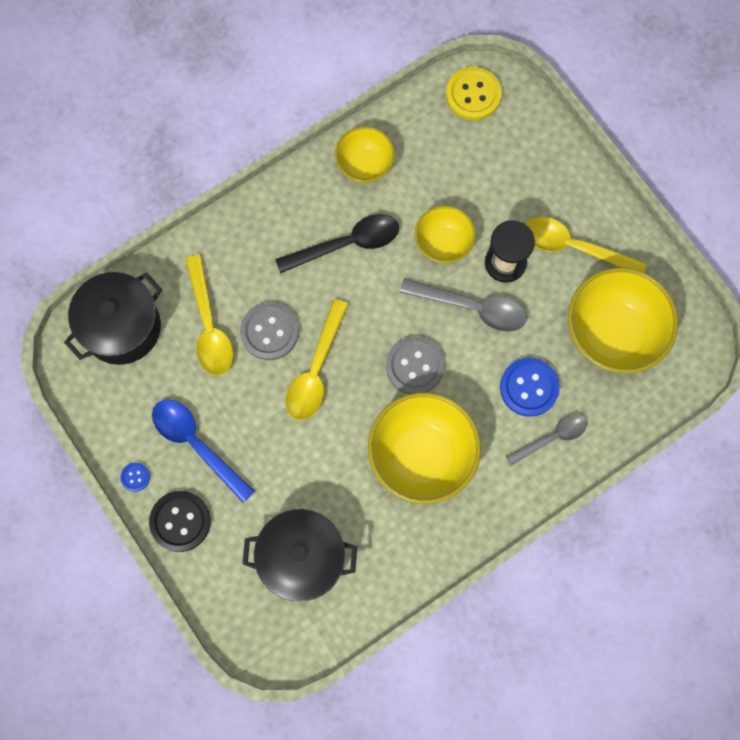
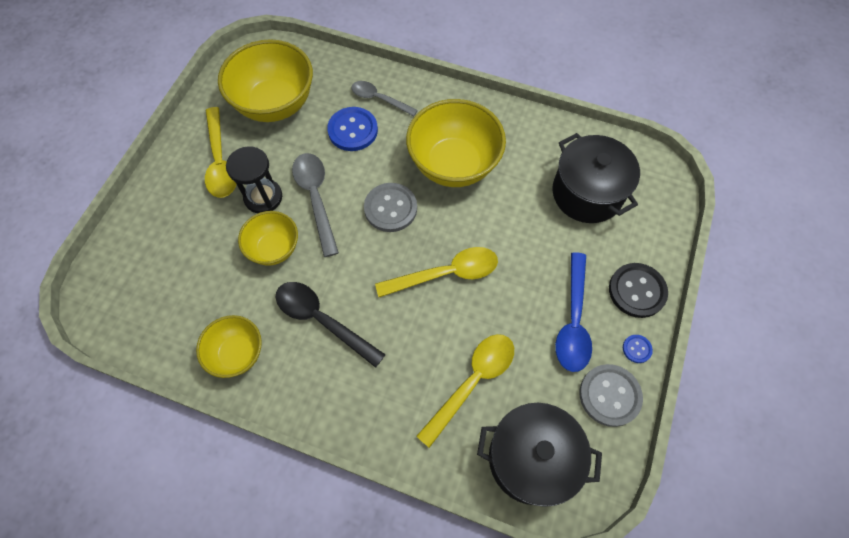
camera: 125 degrees left, 10 degrees down
(269, 332) = (441, 329): grey button -> grey button (609, 395)
(473, 95) = (115, 308): yellow button -> none

